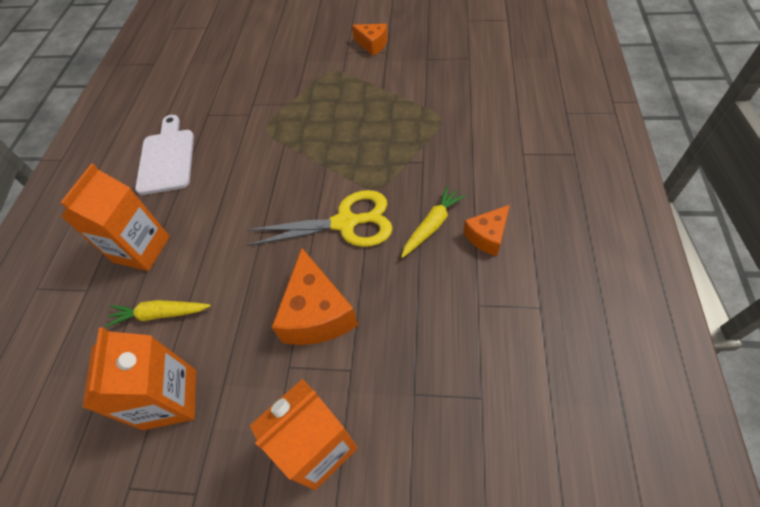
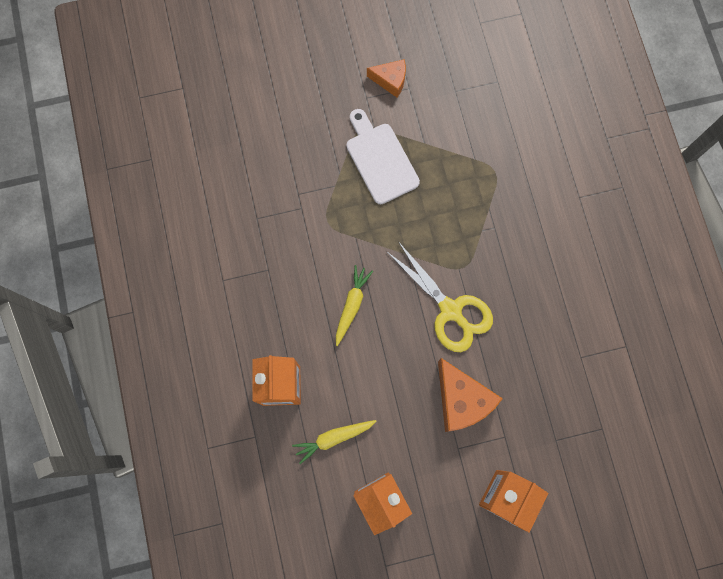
camera: 25 degrees left, 20 degrees up
(167, 158) = (246, 282): white cutting board -> white cutting board (380, 159)
(346, 223) = (451, 311): yellow scissors -> yellow scissors turned 75 degrees clockwise
(432, 225) = (524, 294): yellow carrot -> yellow carrot (352, 305)
(487, 236) = (571, 293): orange cheese -> none

